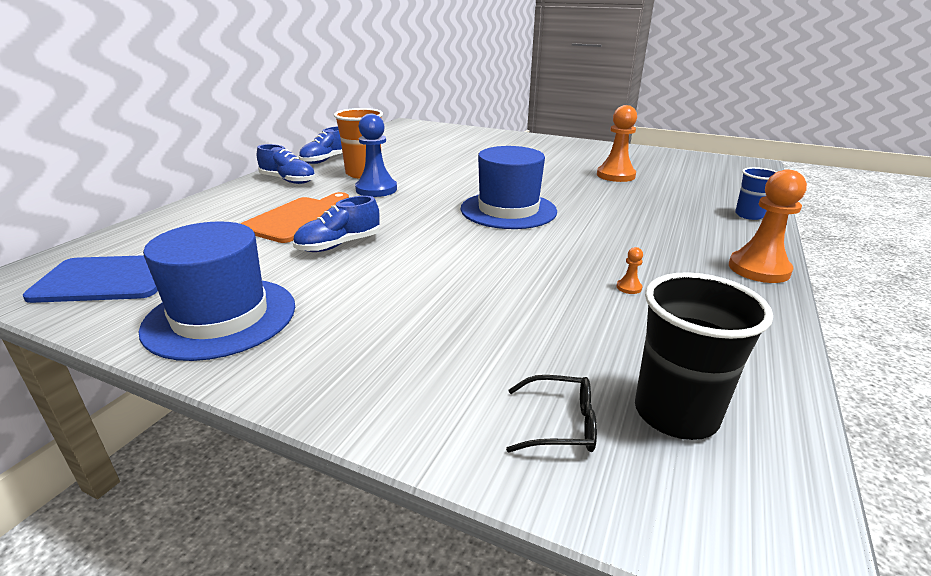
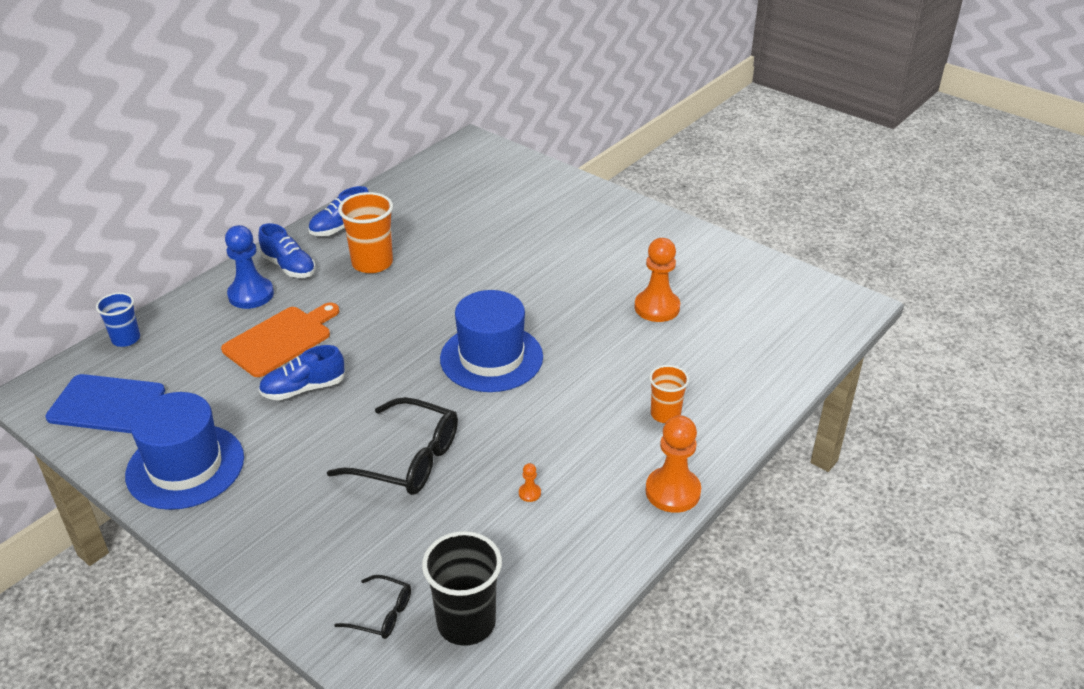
camera: 15 degrees right, 10 degrees up
(376, 189) = (373, 298): blue pawn -> blue pawn (251, 294)
(482, 279) = (408, 459): none -> black glasses
(690, 225) = (665, 414): none -> orange cup
(749, 215) = (745, 408): blue cup -> blue cup (126, 339)

